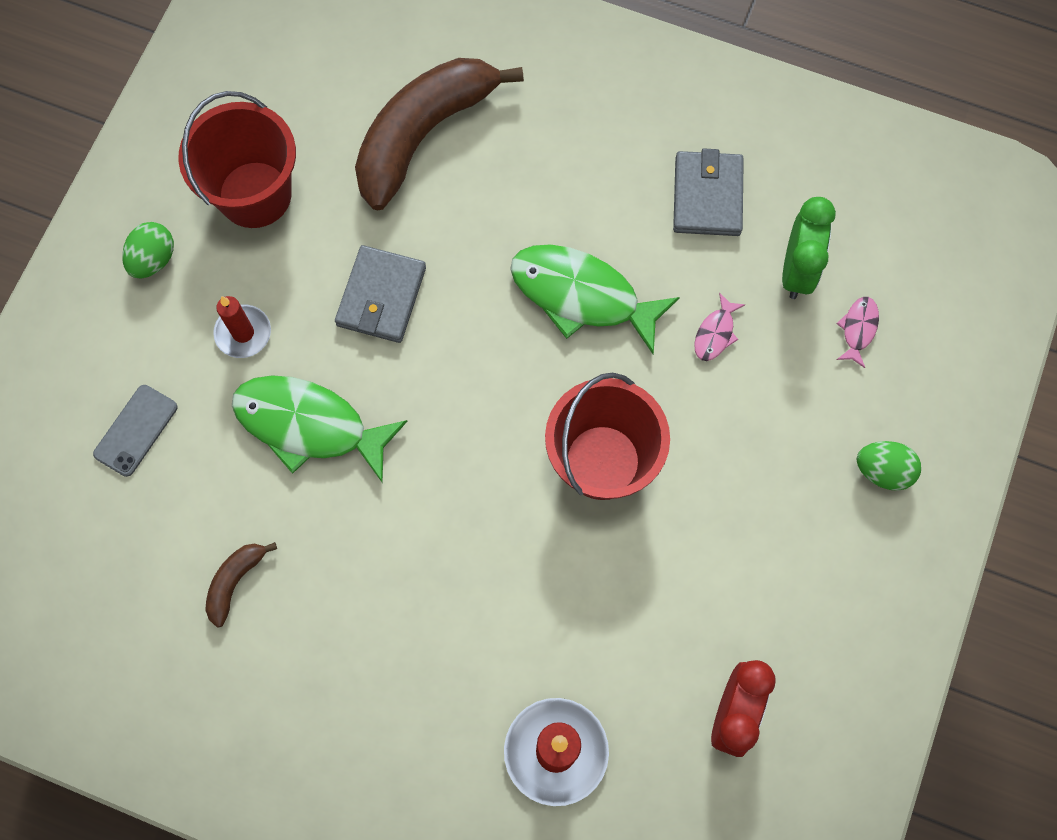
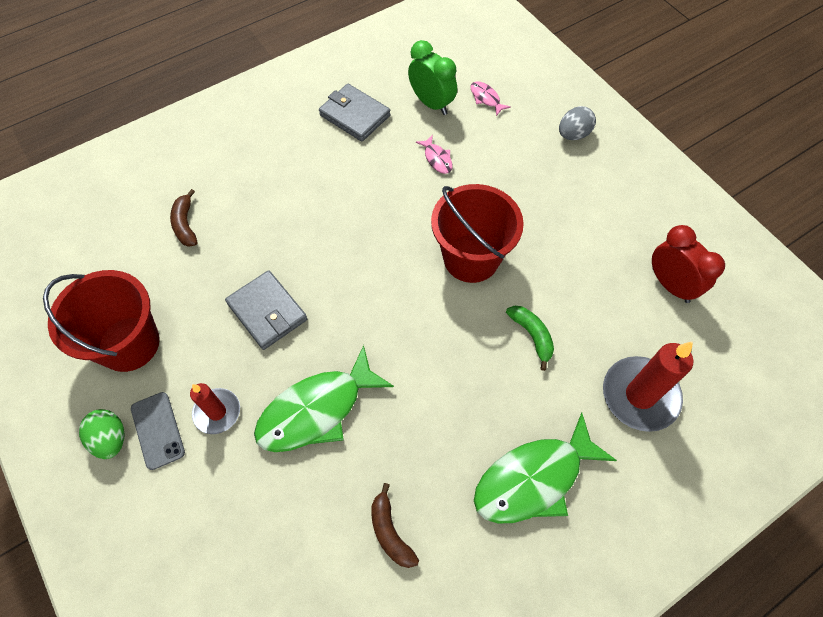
camera: 55 degrees left, 10 degrees down
(135, 430) = (224, 534): grey phone -> grey phone (157, 430)
(423, 135) = (185, 224): brown banana -> brown banana, size x0.43
(548, 590) = (532, 335): none -> green banana
(582, 296) = (361, 206): green fish -> green fish (534, 479)
(883, 471) = (573, 134): green egg -> grey egg

